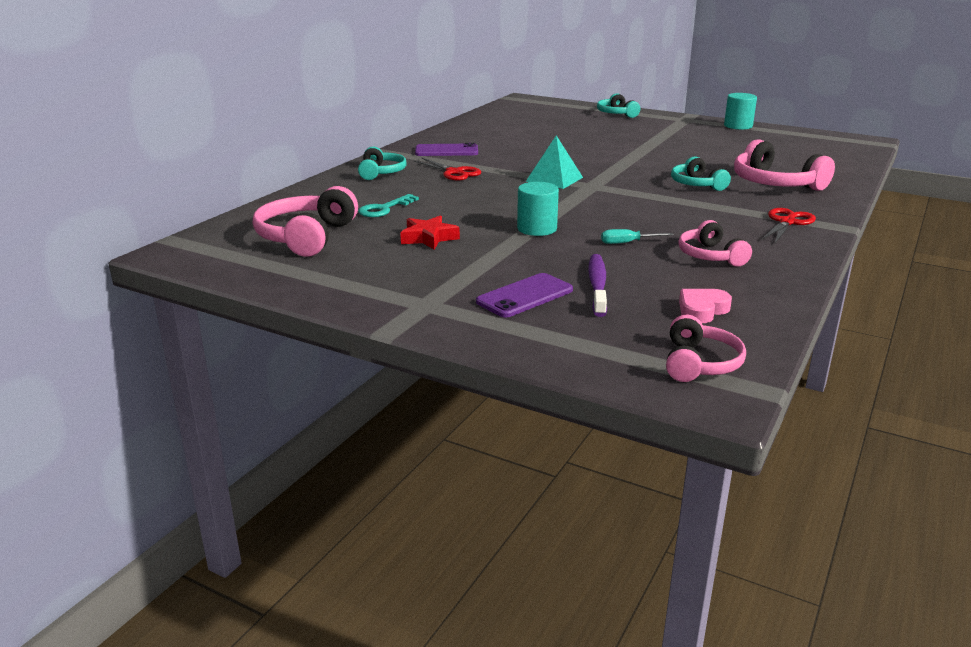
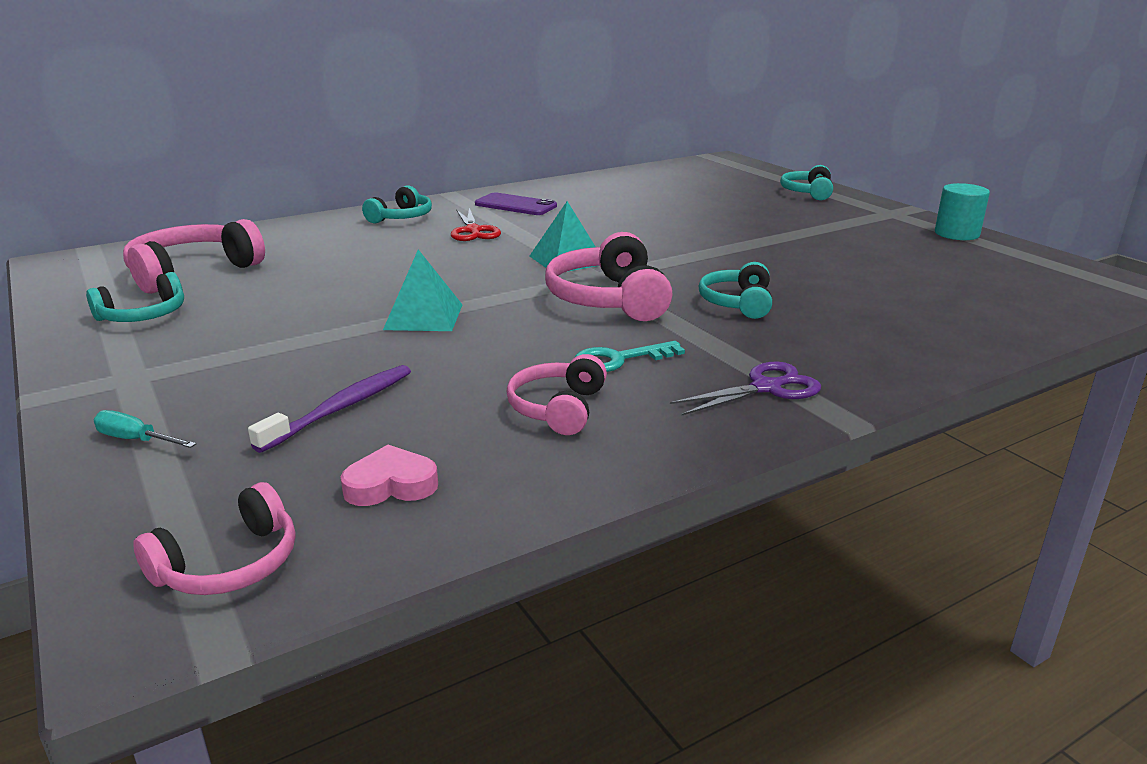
camera: 30 degrees right, 0 degrees up
(340, 270) = (143, 315): none -> turquoise headphones
(384, 209) = (321, 258): turquoise key -> turquoise key (619, 359)
(428, 238) = (294, 300): red star -> none
(525, 296) = (239, 398): purple phone -> none
(537, 229) = (423, 317): turquoise cylinder -> turquoise pyramid
(627, 243) = (490, 361): turquoise screwdriver -> turquoise screwdriver (136, 440)
(775, 183) = (858, 326): pink headphones -> pink headphones (608, 299)
(787, 222) = (766, 388): red scissors -> purple scissors

